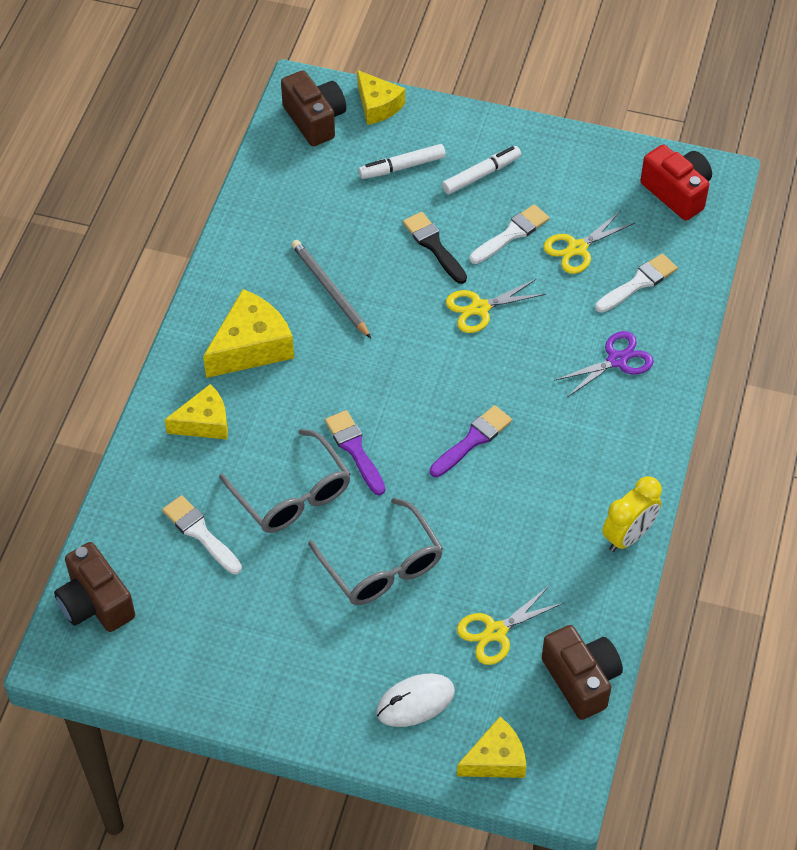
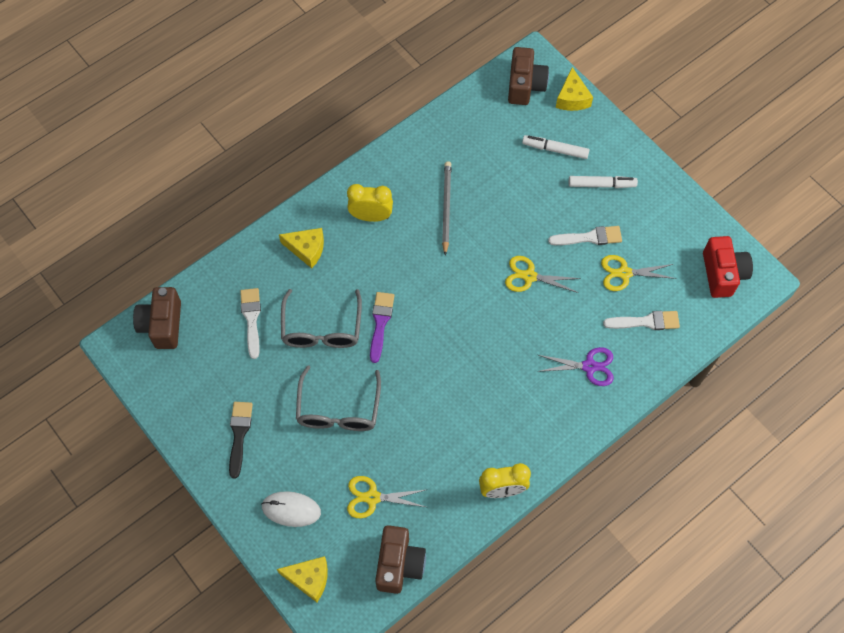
camera: 35 degrees right, 10 degrees up
(251, 346) = (371, 216): yellow cheese -> yellow clock
(433, 245) = (533, 216): black brush -> black brush (239, 434)
(473, 440) = (456, 362): purple brush -> none

